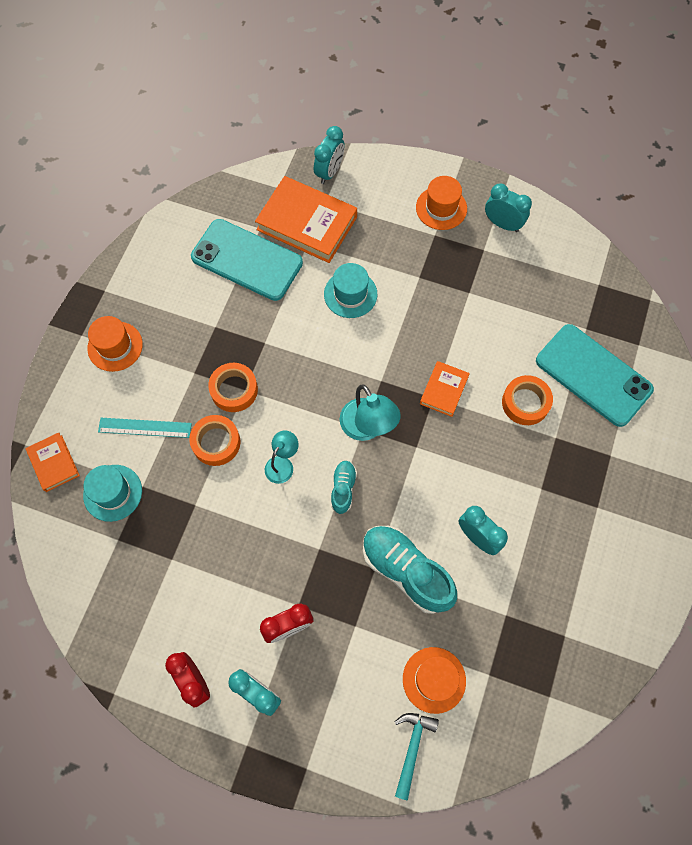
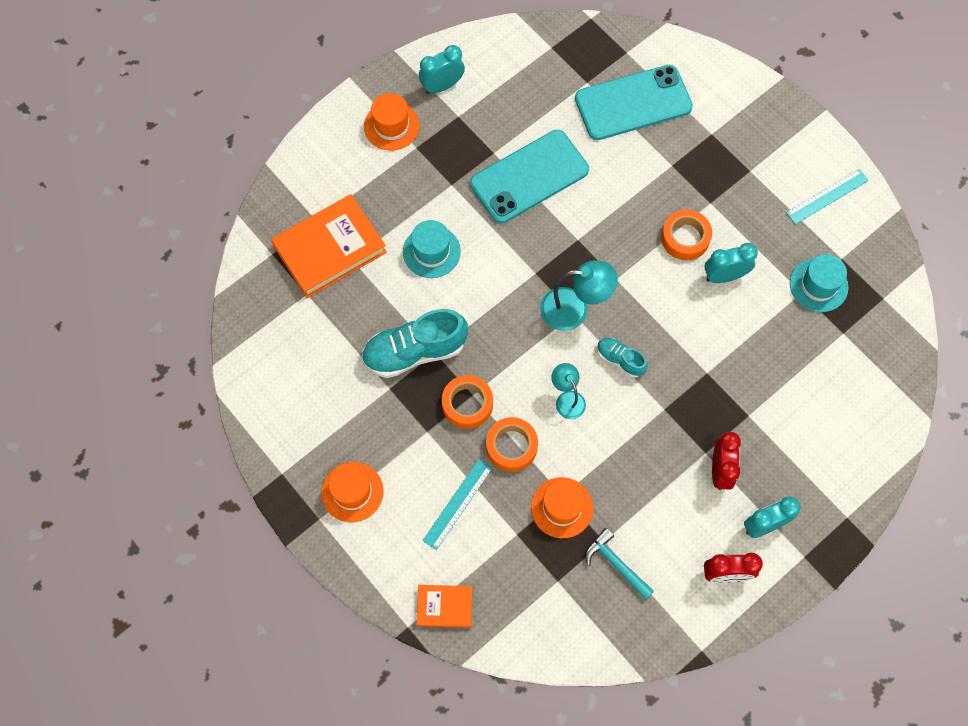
camera: 60 degrees left, 0 degrees up
(113, 493) = (507, 564): turquoise hat -> turquoise hat (818, 285)
(247, 260) = (335, 323): turquoise phone -> turquoise phone (529, 176)
(329, 172) = (286, 199): turquoise clock -> none
(406, 571) = (723, 349): turquoise shoe -> turquoise shoe (414, 352)
(412, 748) = (872, 425): turquoise hammer -> turquoise hammer (616, 564)
(434, 680) = (825, 377): orange hat -> orange hat (562, 507)
(444, 390) = (576, 227): orange book -> none
(525, 403) = (627, 169): orange tape -> orange tape (685, 238)
(619, 591) = (827, 196): none -> turquoise ruler

